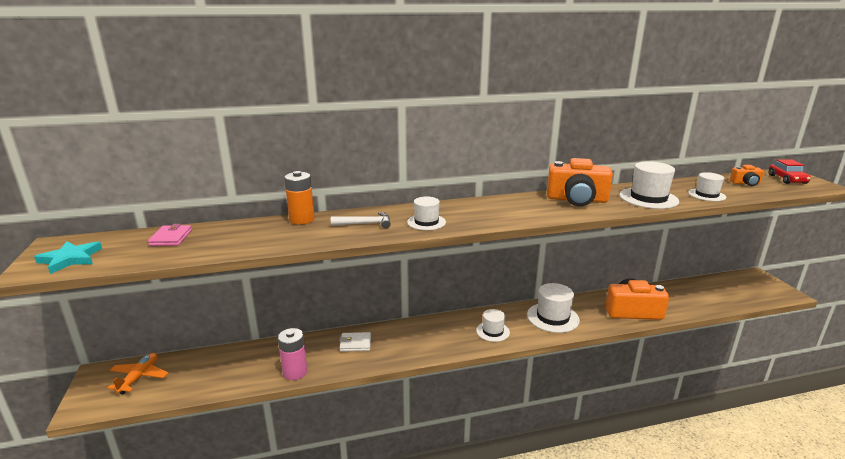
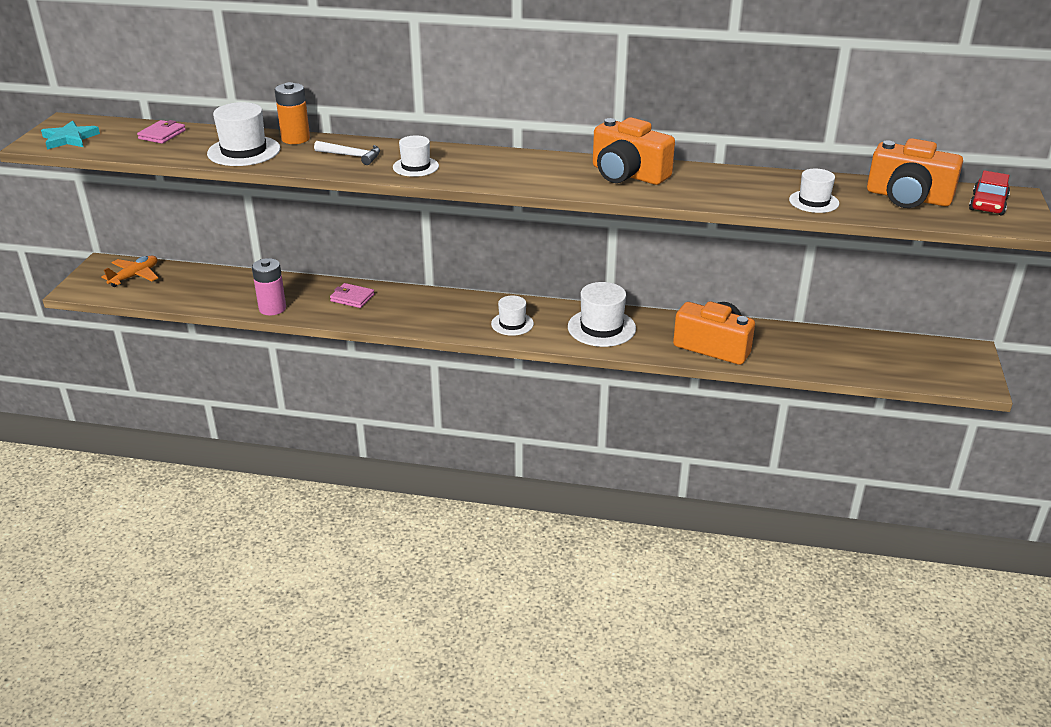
camera: 25 degrees right, 10 degrees up
(355, 344) = (352, 298): white wallet -> pink wallet
(648, 198) = (724, 190): white hat -> white hat (244, 151)
(745, 183) = (908, 197): orange camera -> orange camera, size x2.05

